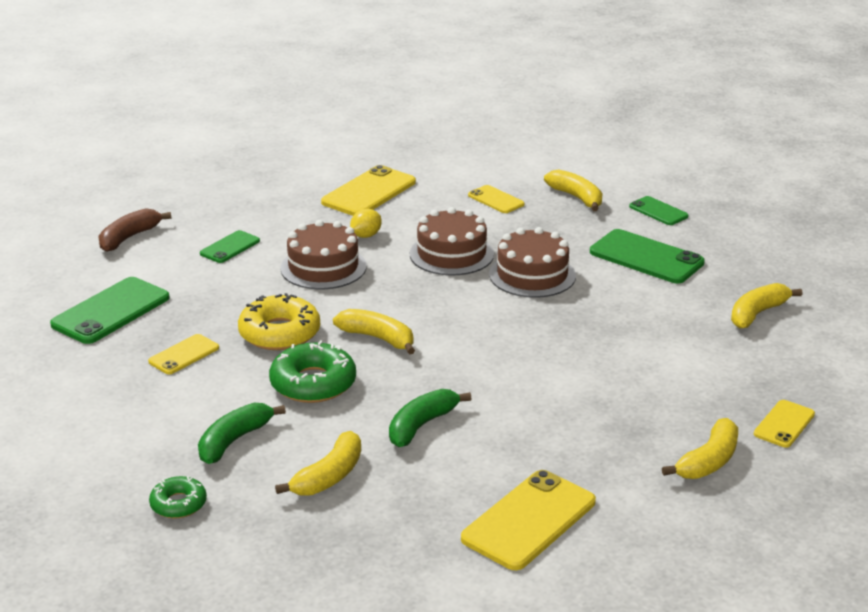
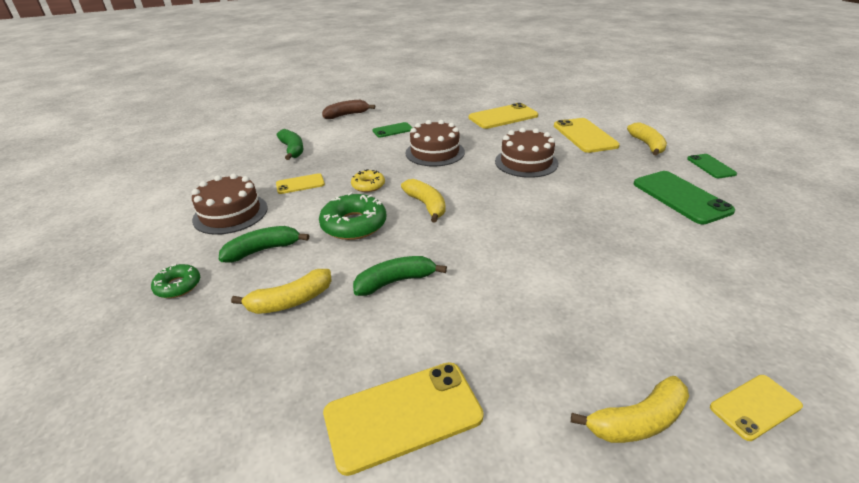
camera: 30 degrees right, 5 degrees up
(111, 311) = (292, 150): green phone -> green banana
(279, 333) = (368, 185): yellow donut -> yellow donut, size x0.58
(366, 235) = (479, 140): yellow lemon -> none
(496, 200) = (584, 135): yellow phone -> yellow phone, size x1.78
(532, 275) = (575, 189): brown cake -> brown cake (230, 213)
(757, 313) = (771, 271): yellow banana -> none

